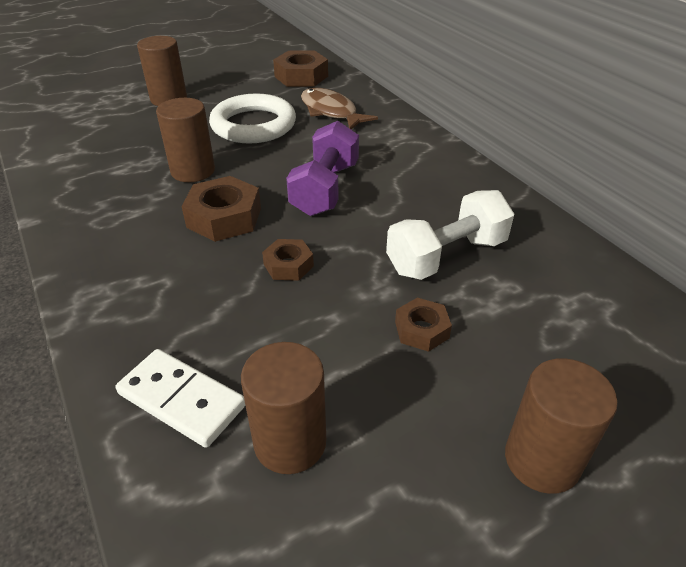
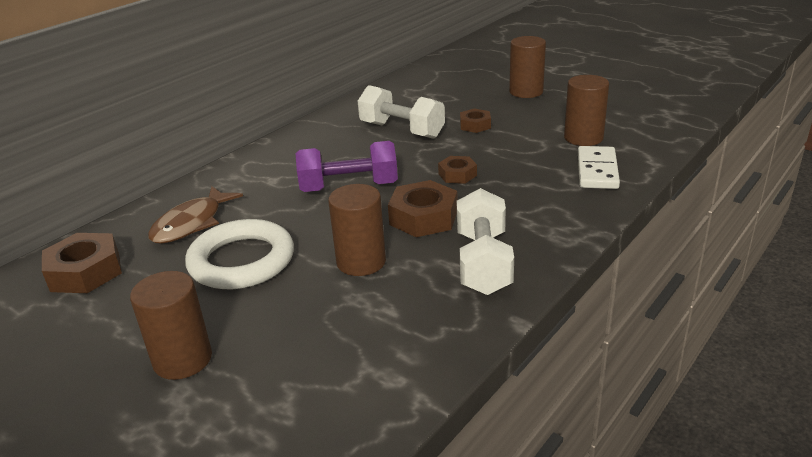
camera: 110 degrees left, 10 degrees down
(117, 229) = (483, 262): none -> white dumbbell

